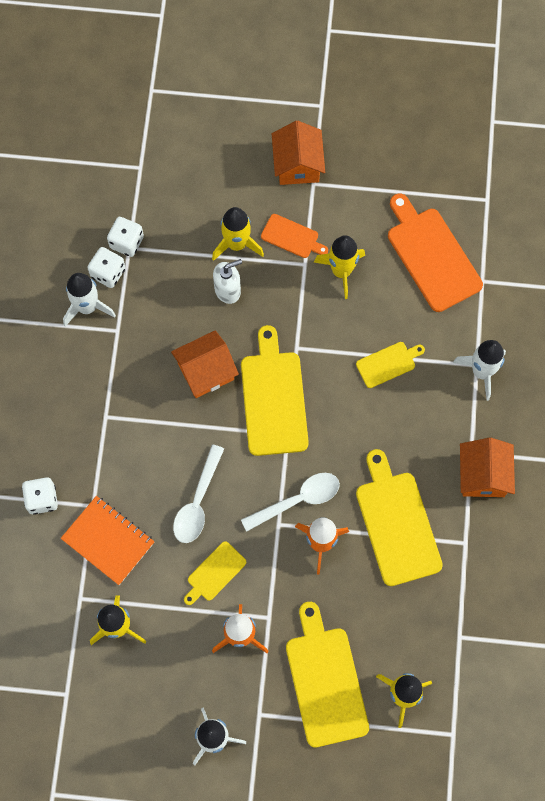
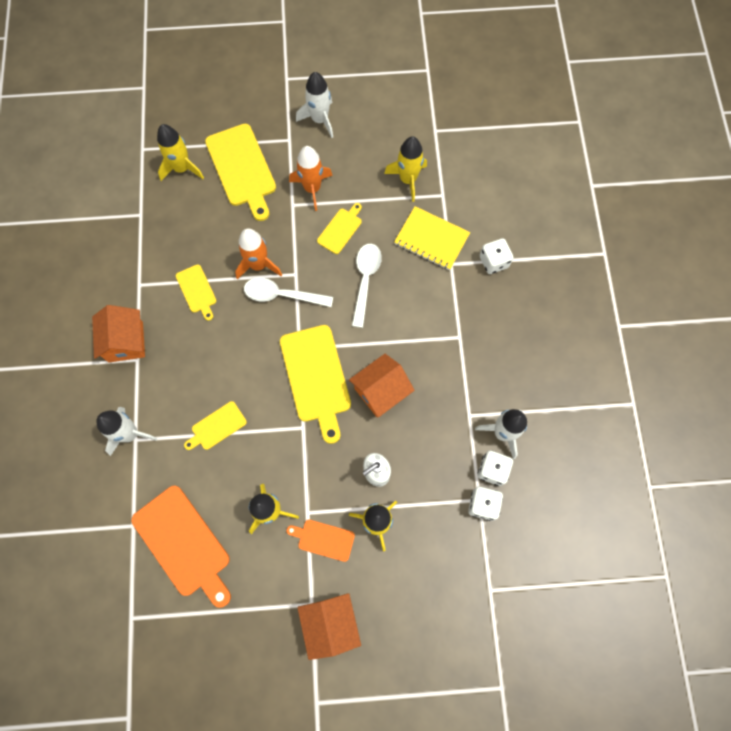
camera: 170 degrees right, 0 degrees up
(108, 541) = (431, 239): orange notebook -> yellow notebook
(297, 500) = (282, 295): white spoon -> white spoon turned 45 degrees clockwise
(397, 523) = (197, 290): yellow cutting board -> yellow cutting board, size x0.53

